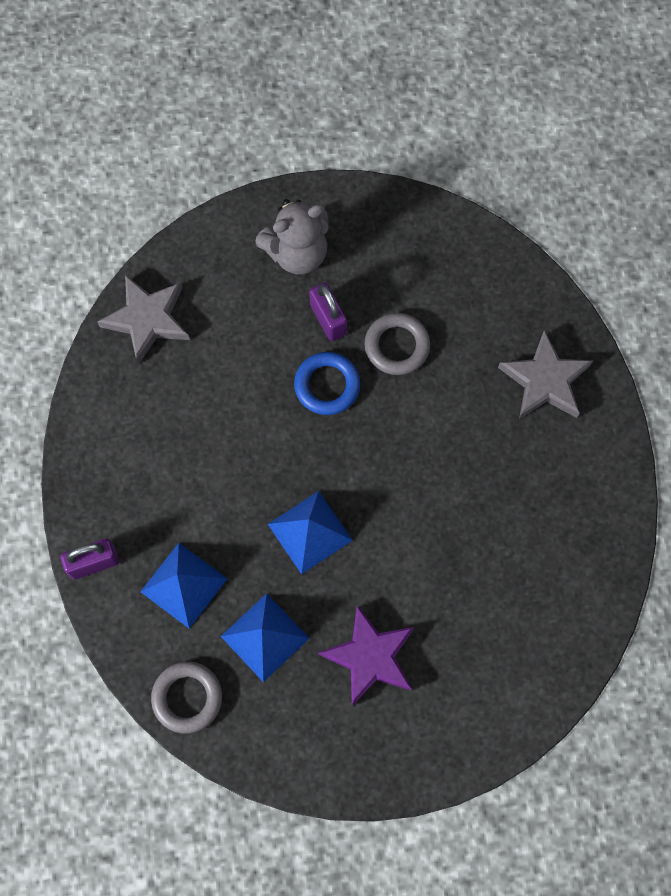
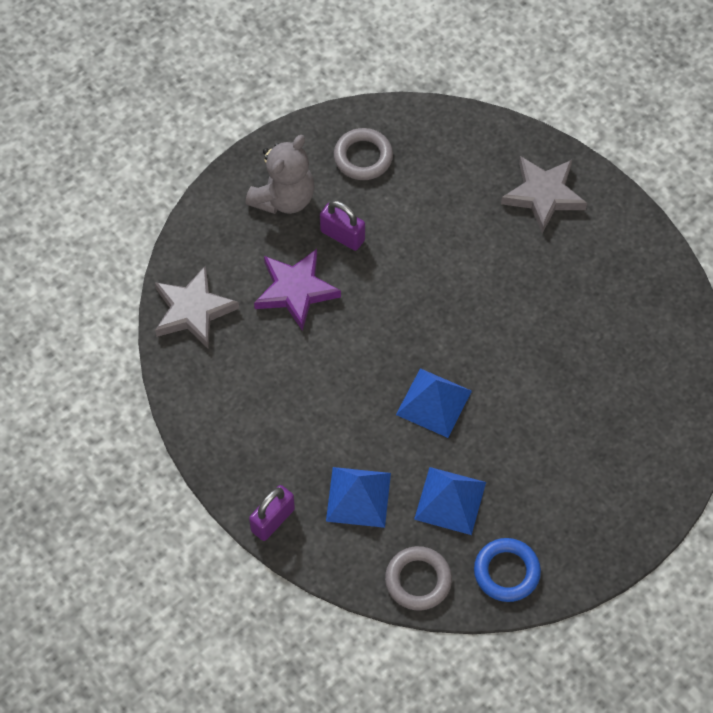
camera: 30 degrees left, 10 degrees down
(327, 385) = (374, 286): blue ring -> blue ring (506, 572)
(370, 657) = (543, 470): purple star -> purple star (296, 291)
(397, 346) = (411, 228): grey ring -> grey ring (363, 157)

